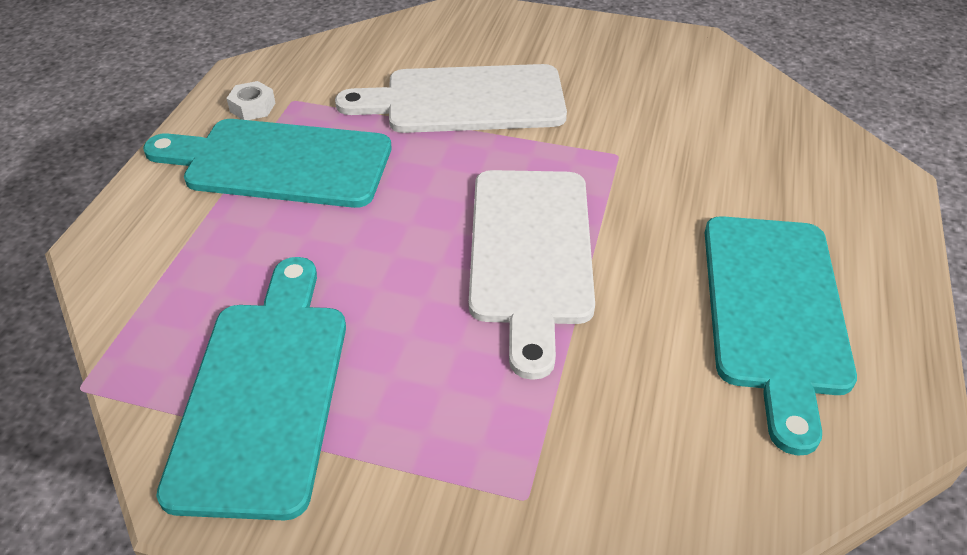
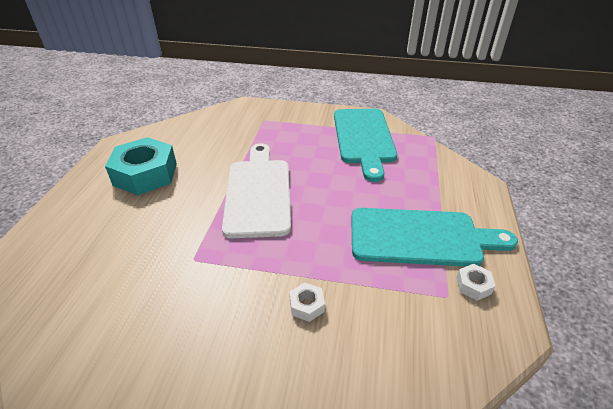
camera: 175 degrees right, 5 degrees down
(465, 100) = (307, 305): white cutting board -> white nut
(774, 311) = (145, 174): turquoise cutting board -> turquoise nut

